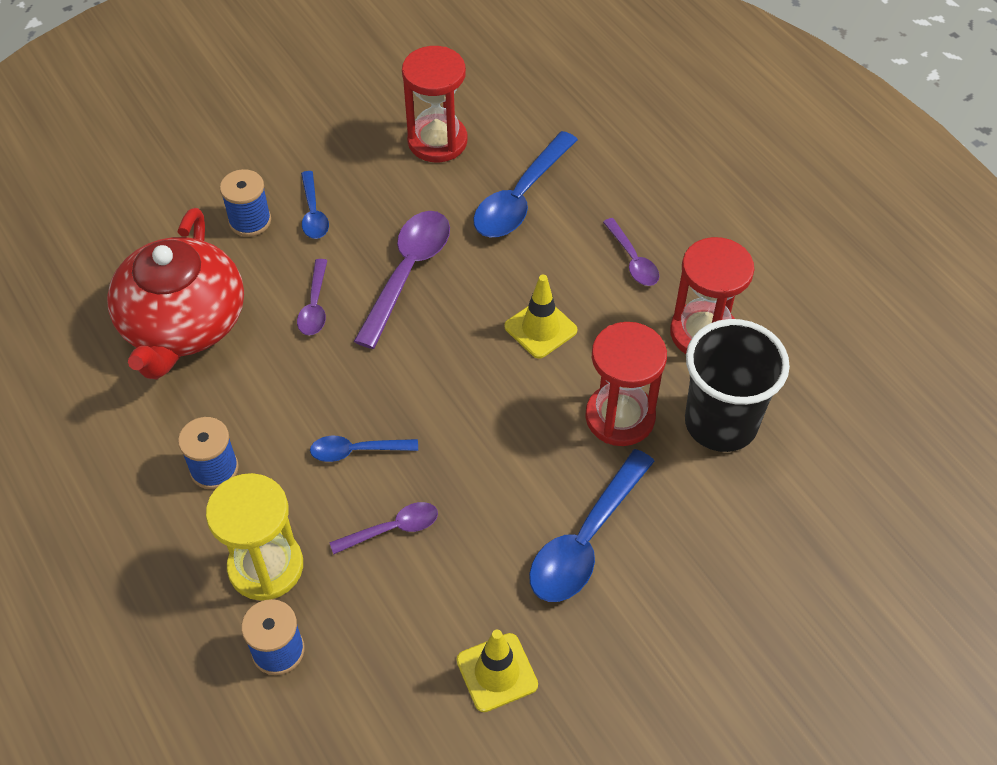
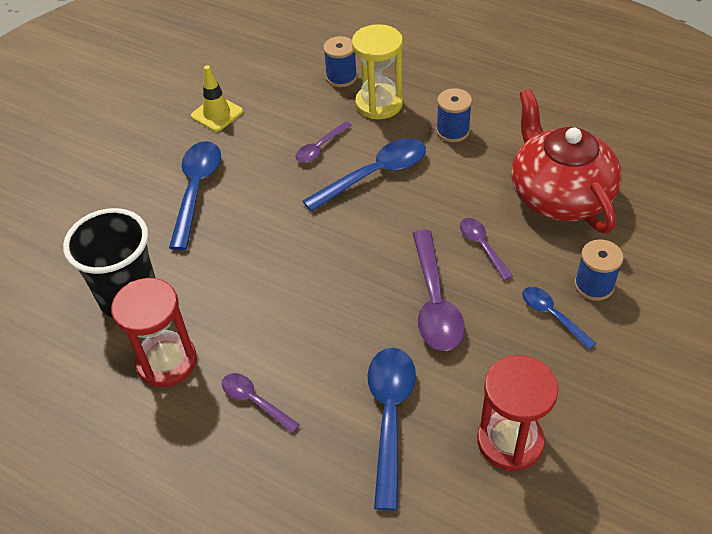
camera: 155 degrees right, 5 degrees down
(357, 451) = (374, 175): blue spoon -> blue spoon, size x1.79
(540, 328) = (301, 306): yellow traffic cone -> none
(620, 417) = (207, 270): red hourglass -> none

